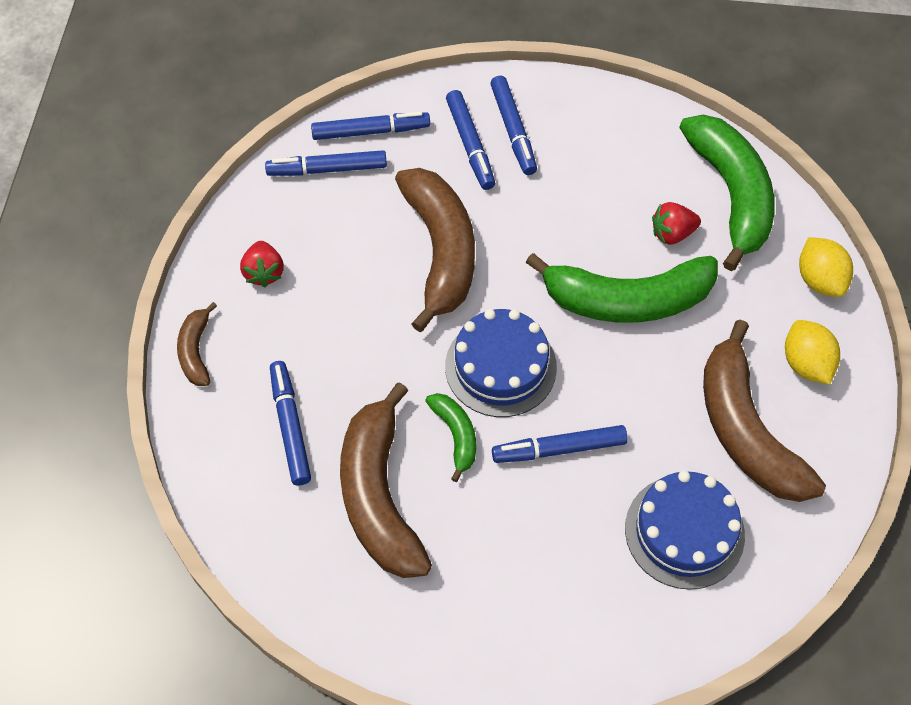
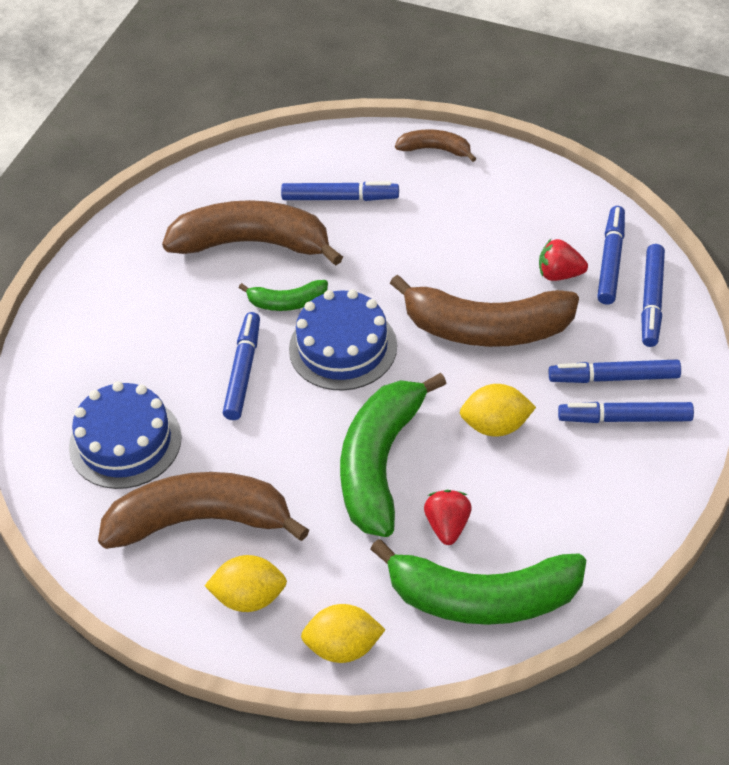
camera: 110 degrees right, 10 degrees down
(264, 272) = (503, 201): red strawberry -> red strawberry (559, 274)
(553, 220) = (496, 426): none -> yellow lemon

